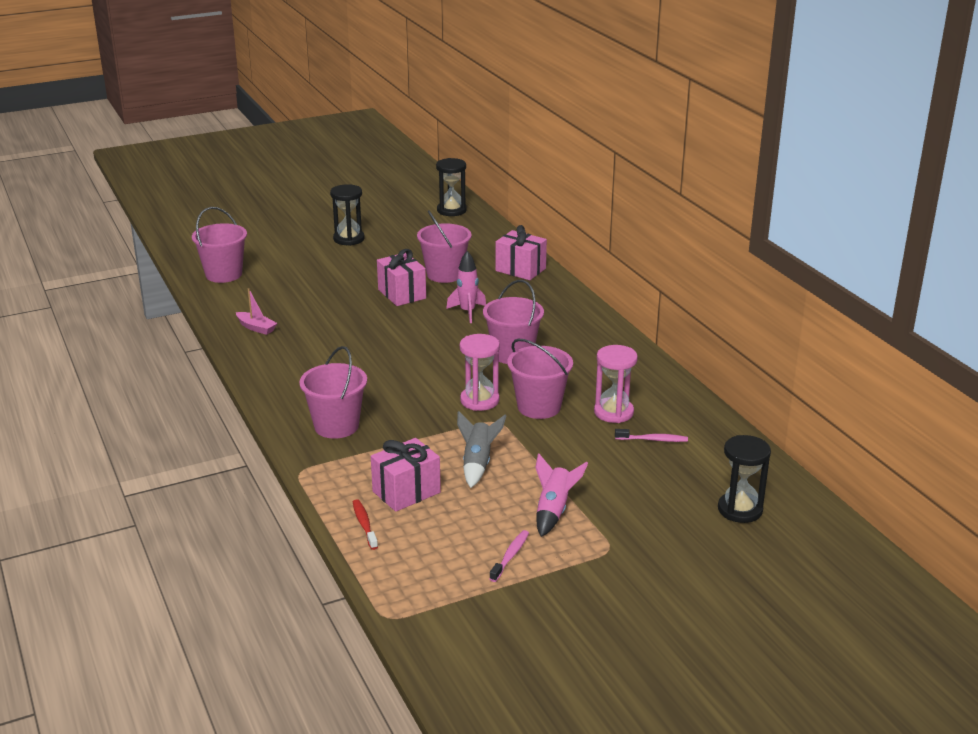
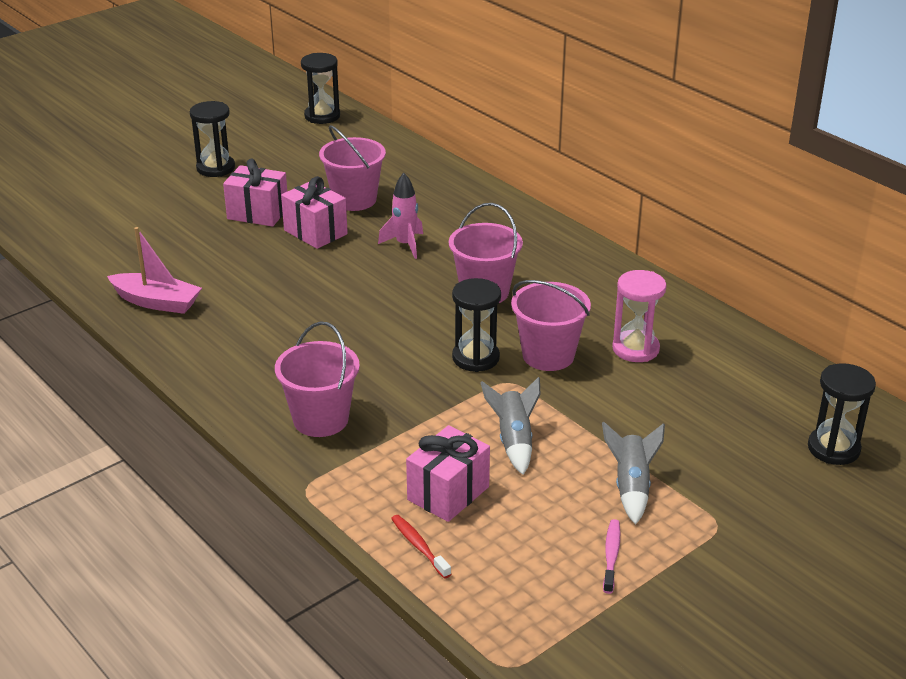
camera: 15 degrees left, 5 degrees up
(224, 274) = (80, 235): pink bucket -> none
(256, 328) = (156, 302): pink boat -> pink boat, size x1.57
(479, 400) = (475, 358): pink hourglass -> black hourglass
(520, 270) = (440, 182): pink gift -> pink gift (258, 213)
(554, 511) = (631, 487): pink rocket -> grey rocket
(653, 440) = (696, 376): pink toothbrush -> none

